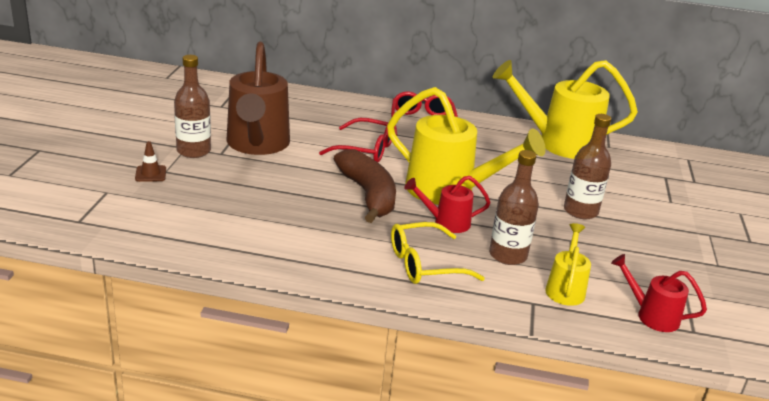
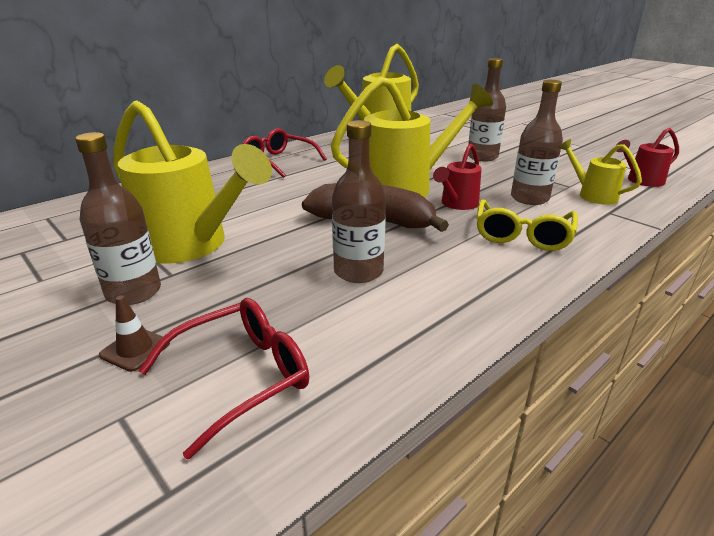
camera: 50 degrees left, 0 degrees up
(257, 145) = (190, 246): brown watering can -> yellow watering can
(290, 211) = (358, 271): none -> brown bottle
(366, 149) = (288, 196): red glasses -> red glasses (241, 377)

